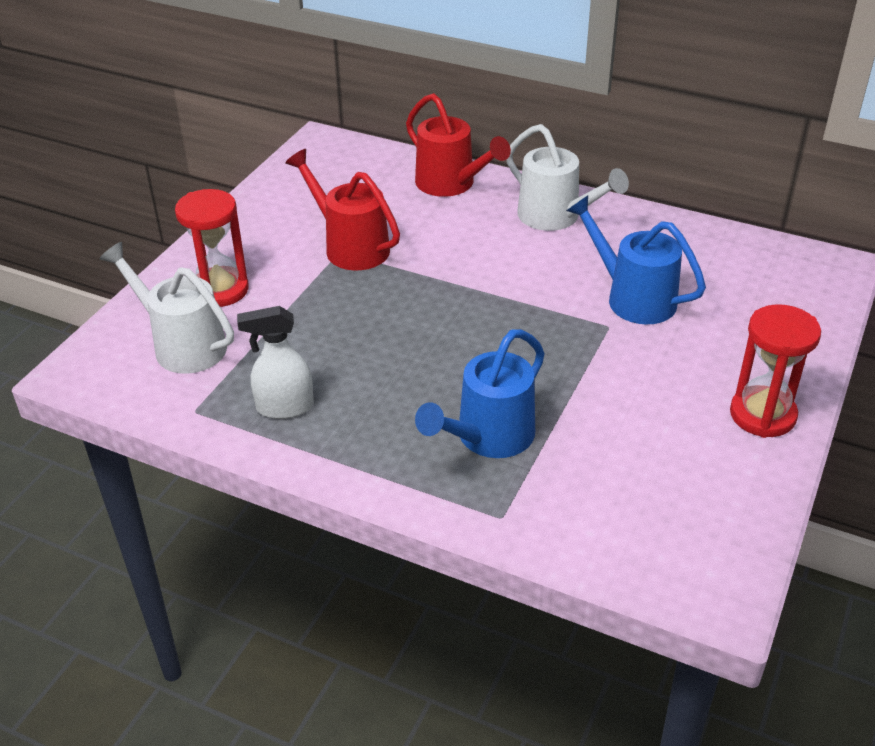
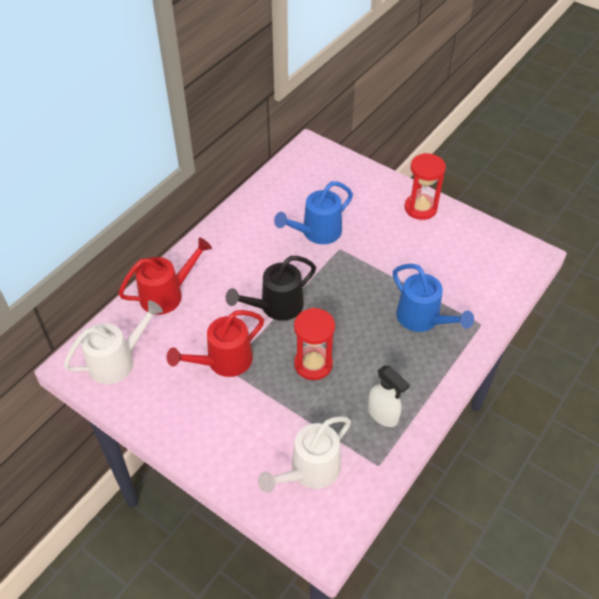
camera: 80 degrees left, 10 degrees up
(220, 290) = (252, 445): red hourglass -> red hourglass (313, 364)
(284, 407) = (383, 414): white spray bottle -> white spray bottle turned 45 degrees counterclockwise
(461, 277) = (276, 307): none -> black watering can
(556, 217) = (226, 248): white watering can -> white watering can (118, 361)

